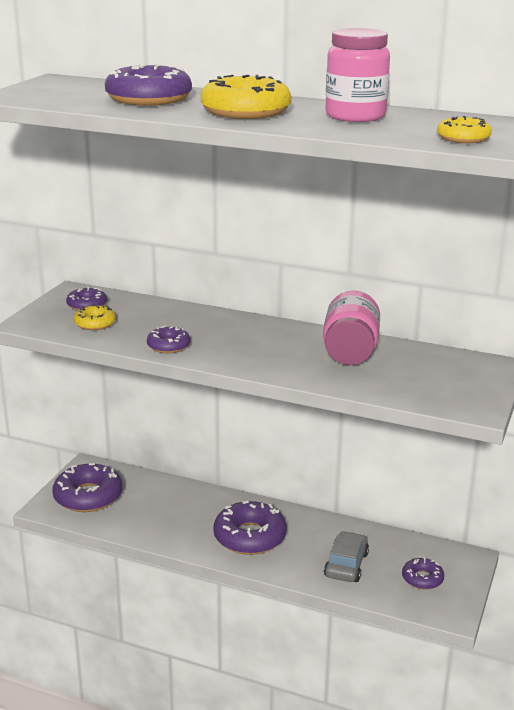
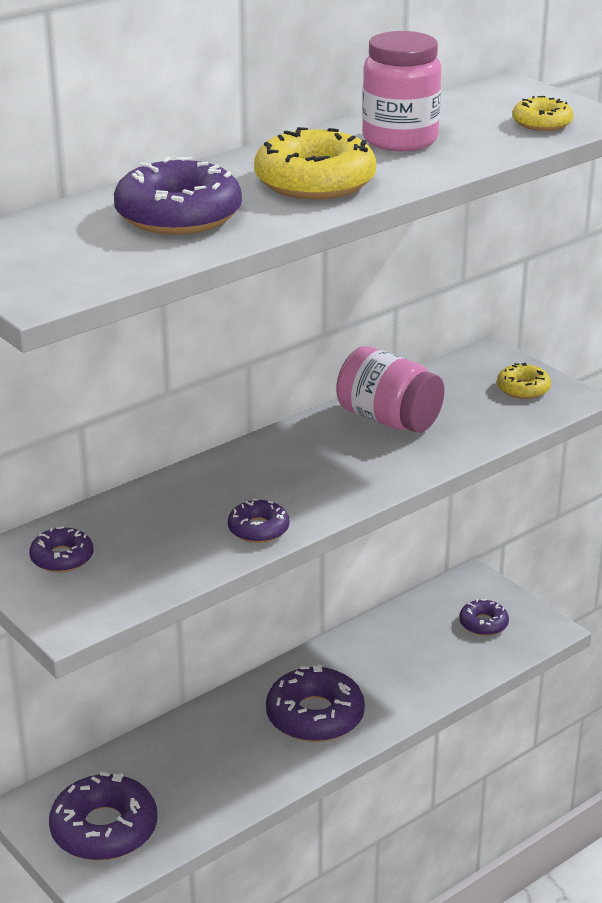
camera: 60 degrees left, 5 degrees up
(95, 323) = (132, 566): yellow donut -> yellow donut (523, 388)
(346, 565) = (422, 664): grey car -> none

